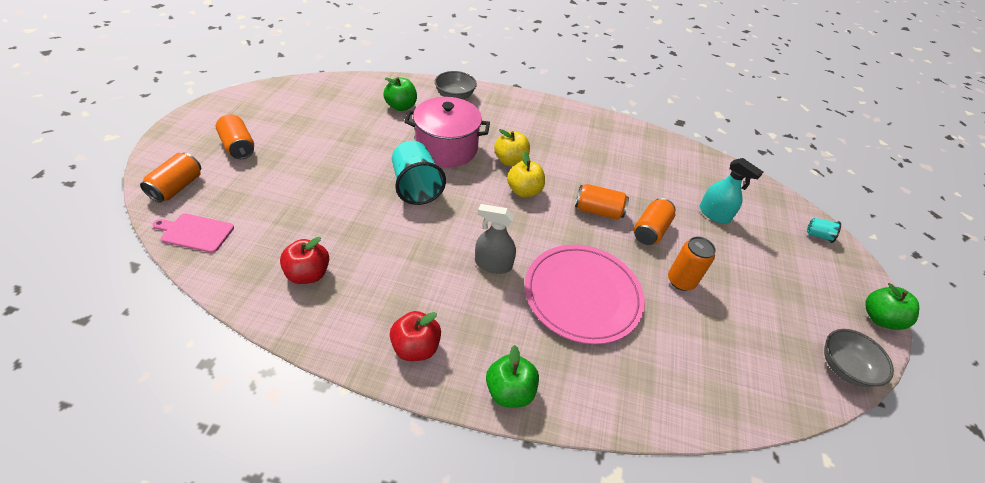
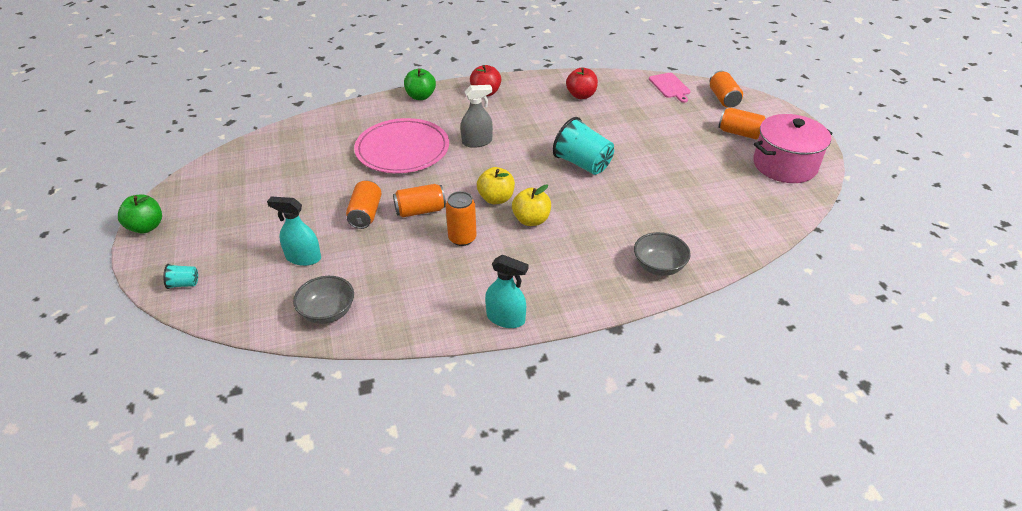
camera: 155 degrees right, 5 degrees down
(195, 232) = (670, 86): pink cutting board -> pink cutting board turned 90 degrees clockwise
(401, 106) = (689, 225): green apple -> none
(446, 148) = (597, 205): pink pot -> pink pot (784, 165)
(579, 114) = (505, 318): none -> turquoise spray bottle
(681, 281) = (328, 186): orange can -> orange can (462, 238)
(844, 368) = (194, 181): grey bowl -> grey bowl (328, 312)

